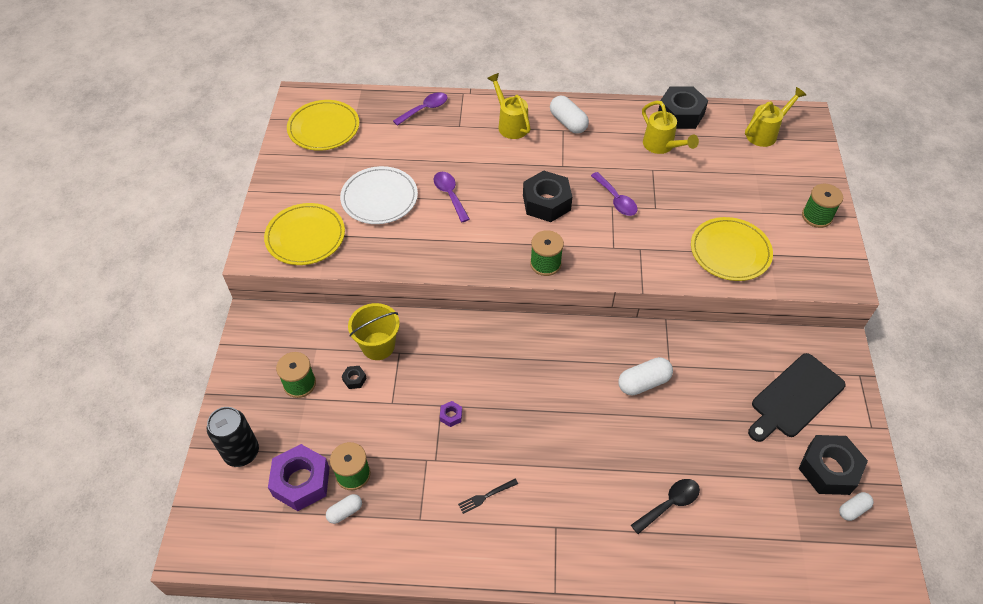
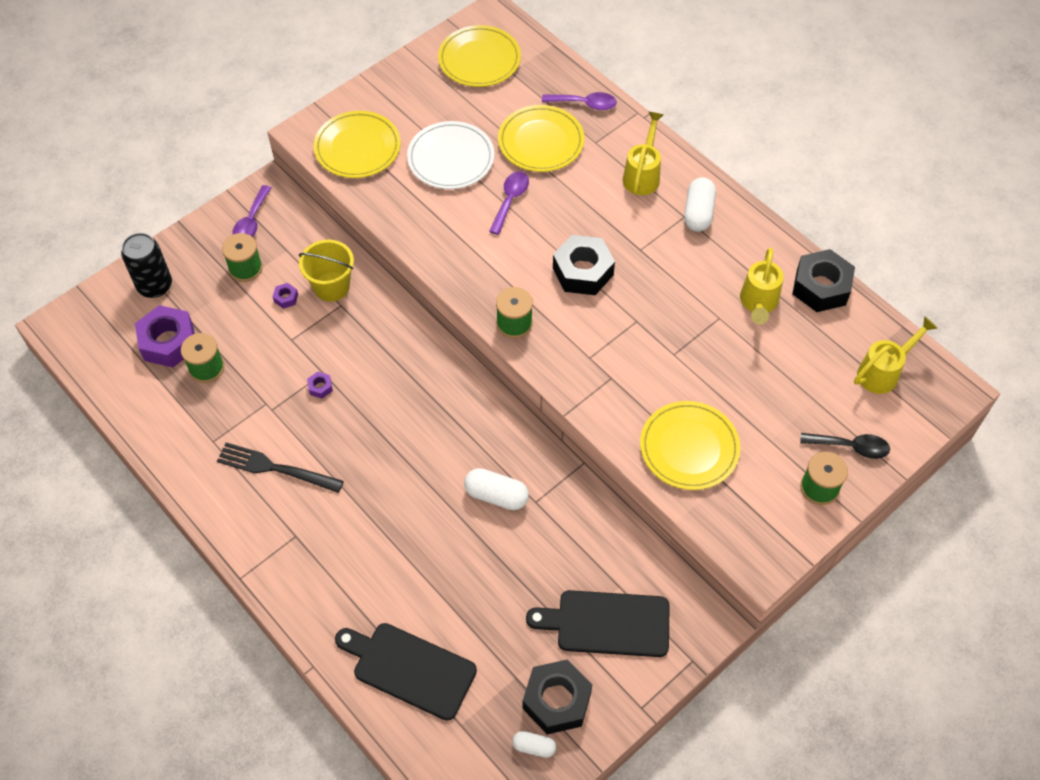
camera: 45 degrees right, 5 degrees up
(345, 512) = (172, 389): white capsule -> none
(354, 379) = (286, 298): black nut -> purple nut
(425, 148) = (541, 141): none -> yellow plate
(485, 496) = (274, 468): black fork -> black fork, size x1.97
(616, 200) = (647, 318): purple spoon -> purple spoon (251, 221)
(670, 504) = (396, 601): black spoon -> black spoon (851, 447)
(730, 538) = (409, 668): none -> black cutting board
(765, 133) = (883, 372): yellow watering can -> yellow watering can turned 45 degrees counterclockwise

